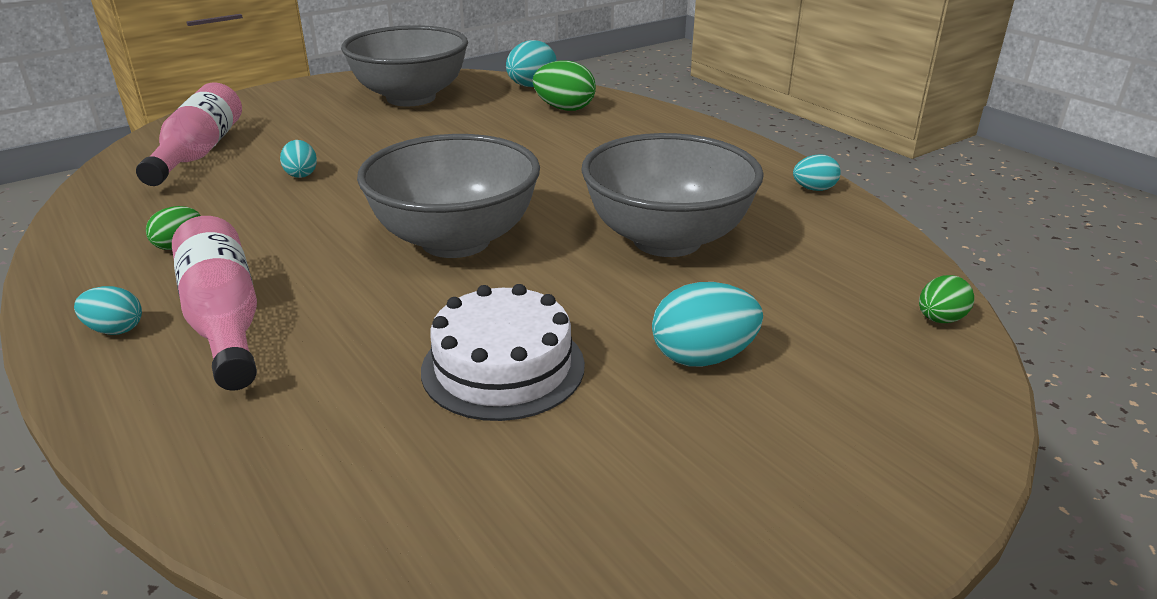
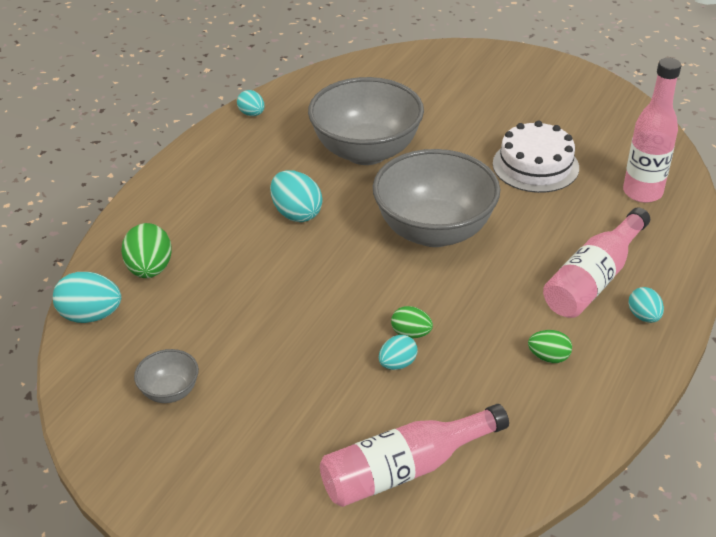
camera: 115 degrees left, 10 degrees up
(310, 457) = (642, 192): none -> pink bottle
(411, 98) = (170, 391): grey bowl -> grey bowl, size x0.44
(702, 357) = (474, 114): turquoise egg -> turquoise egg (296, 213)
(940, 319) = (384, 60): green egg -> green egg (411, 333)

